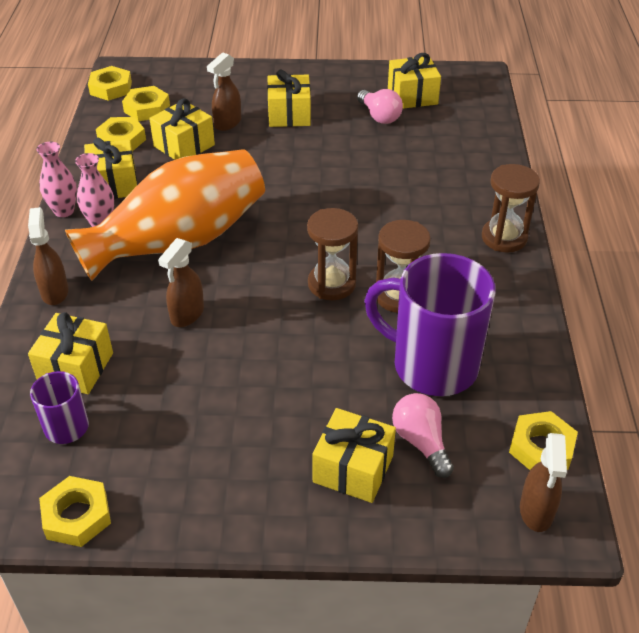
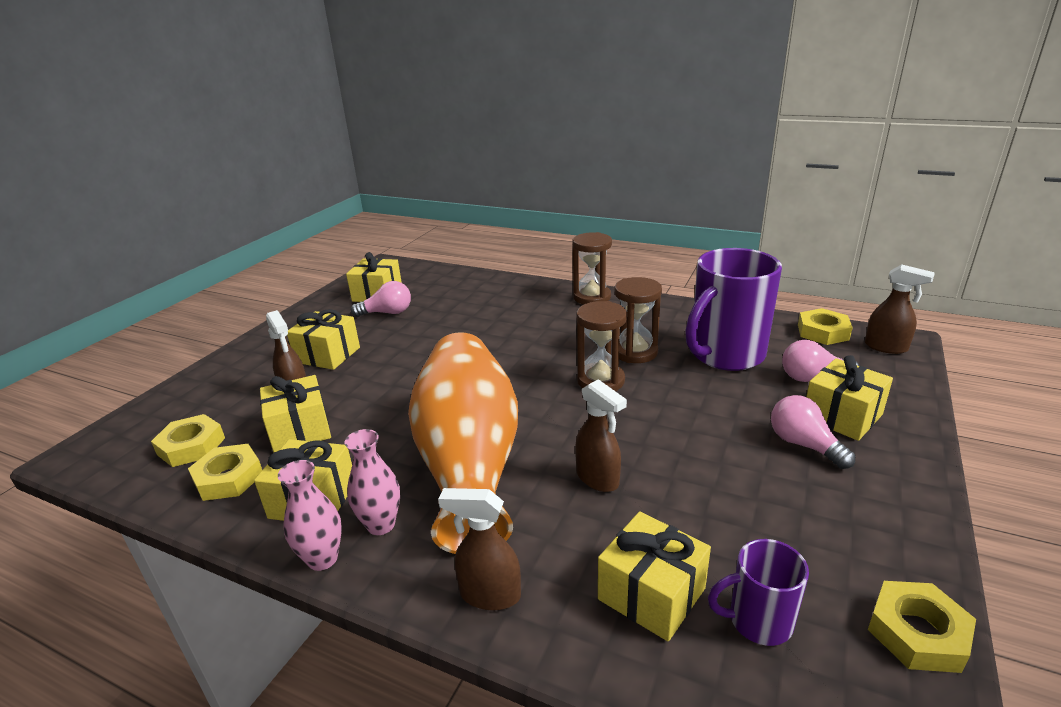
camera: 65 degrees left, 15 degrees down
(111, 88) = (104, 470): yellow nut -> none
(288, 441) = (804, 445): none -> pink light bulb

